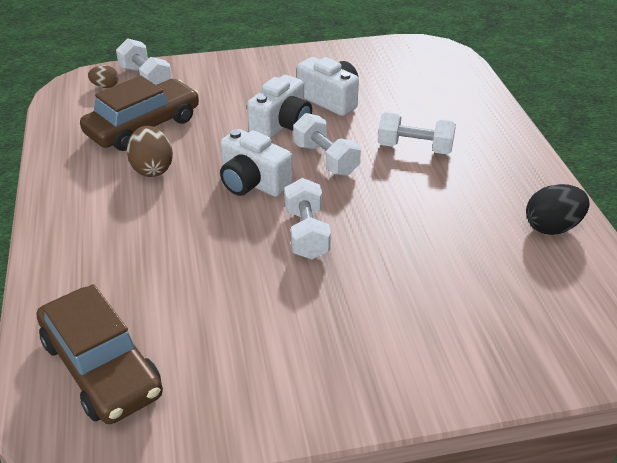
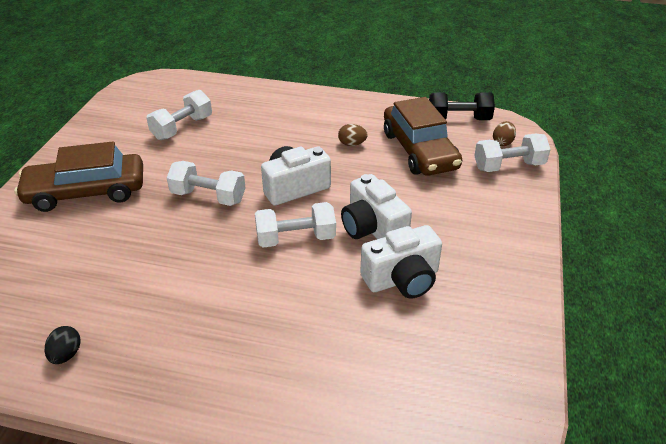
camera: 115 degrees right, 0 degrees up
(69, 115) = (458, 119): none -> black dumbbell
(101, 367) = (174, 97): brown car -> brown car (86, 192)
(152, 169) = (352, 144): brown egg -> brown egg, size x0.59
(415, 148) = (267, 309): white dumbbell -> white dumbbell (182, 128)
(552, 227) = (66, 355): black egg -> black egg, size x0.59

